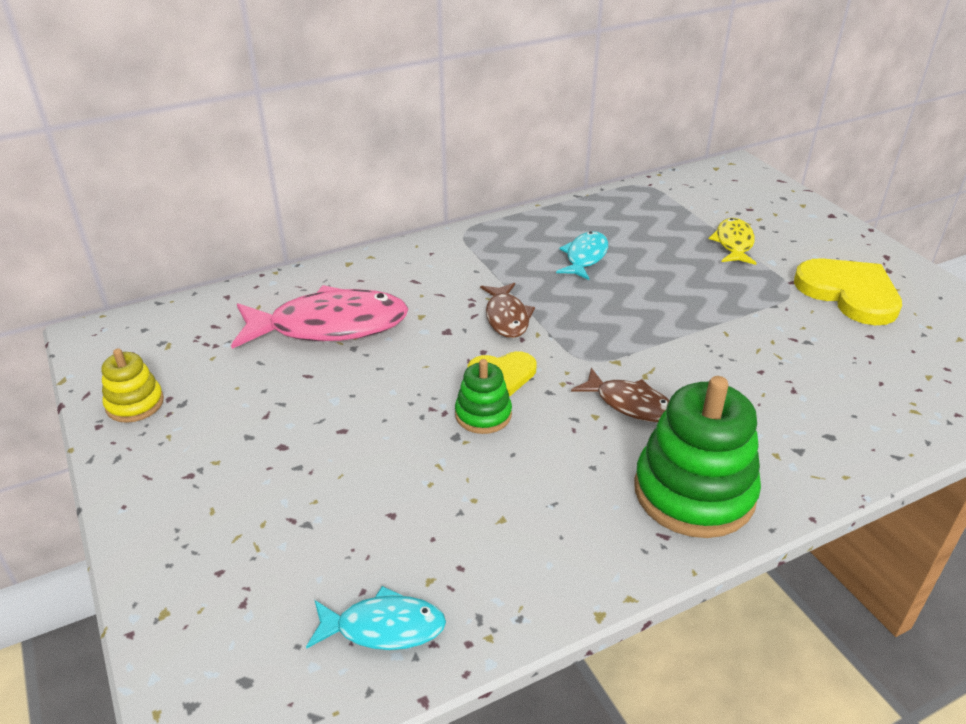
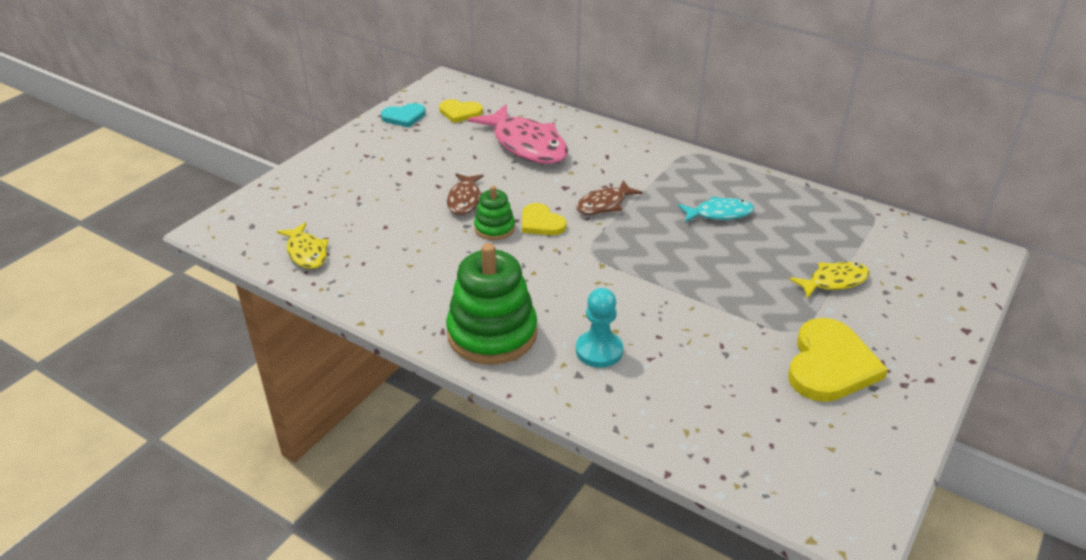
camera: 60 degrees right, 0 degrees up
(135, 404) = (404, 117): yellow stacking toy -> turquoise heart
(189, 350) = (460, 112): none -> yellow heart
(384, 627) = (306, 252): turquoise fish -> yellow fish
(630, 404) = (559, 283): brown fish -> brown fish (465, 200)
(766, 420) = (599, 351): none -> turquoise pawn

